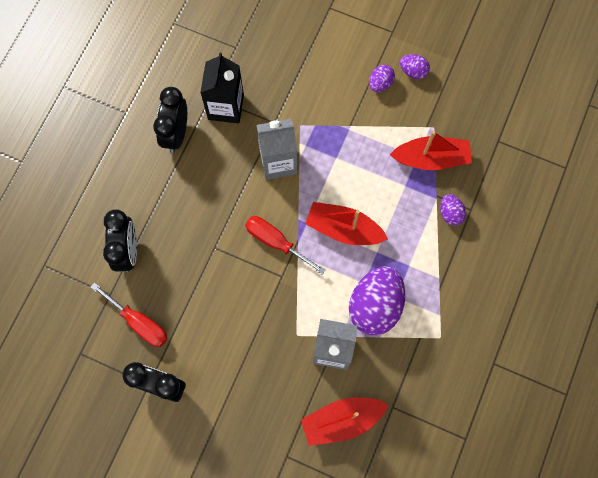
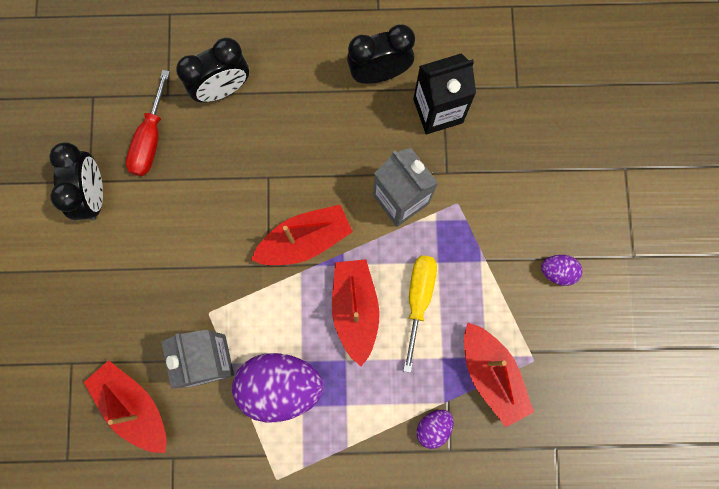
camera: 65 degrees right, 5 degrees up
(276, 242) = (305, 240): red screwdriver -> red boat
(356, 182) = (418, 299): none -> yellow screwdriver
(413, 71) = (594, 304): purple egg -> none

